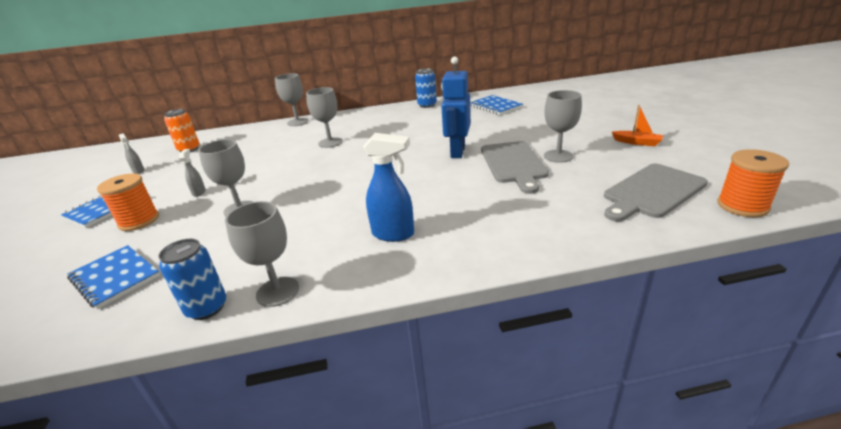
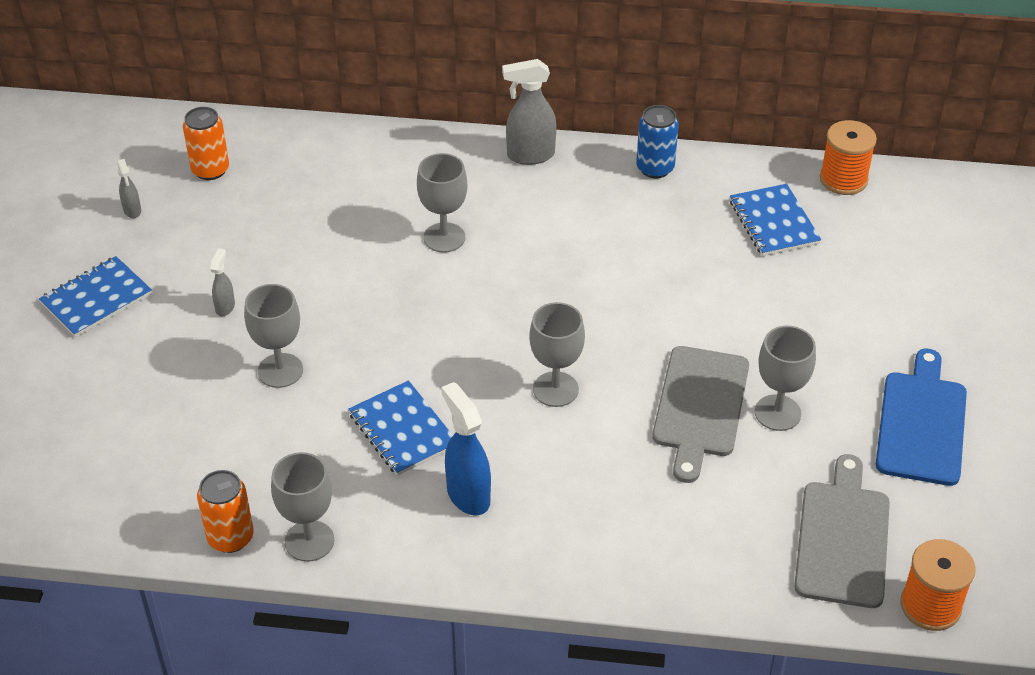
camera: 15 degrees right, 15 degrees up
(115, 277) = (125, 451): blue notebook -> blue notebook (402, 430)
(139, 221) = (144, 347): orange spool -> orange spool (843, 179)
(207, 308) = (230, 537): blue can -> orange can
(297, 122) = (404, 143): grey goblet -> grey goblet (555, 389)
(364, 113) = (530, 155): none -> grey spray bottle
(393, 234) = (468, 495): blue spray bottle -> blue spray bottle turned 150 degrees counterclockwise
(457, 152) = (633, 344): blue robot -> none
(637, 142) = (922, 423): orange boat -> blue cutting board
(652, 192) = (843, 538): grey cutting board -> grey cutting board turned 120 degrees clockwise

